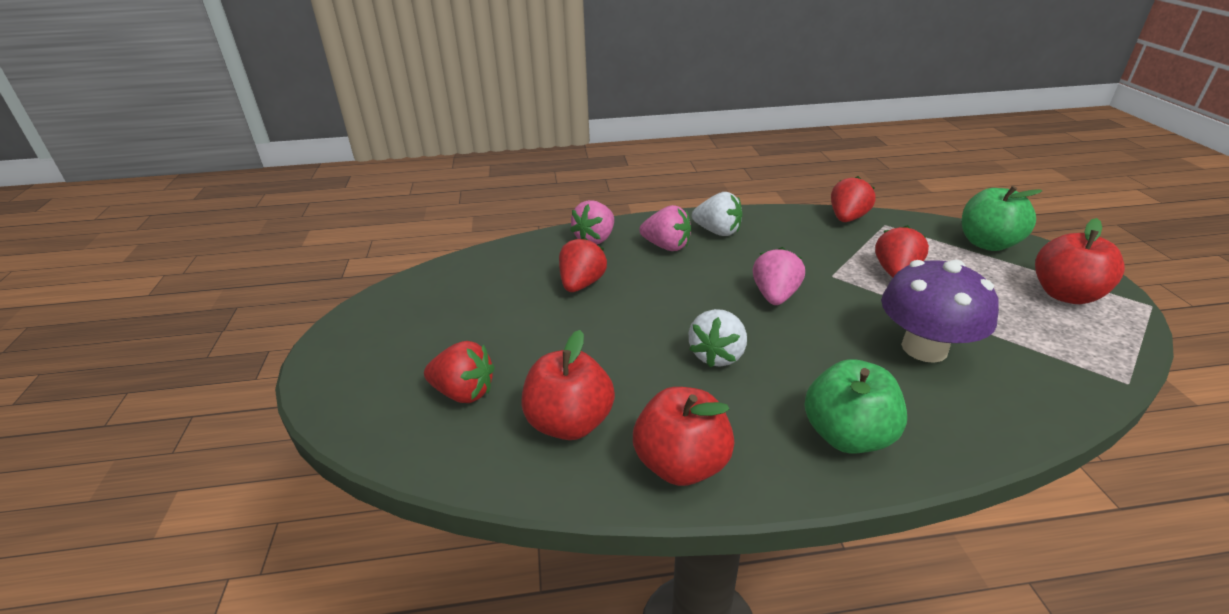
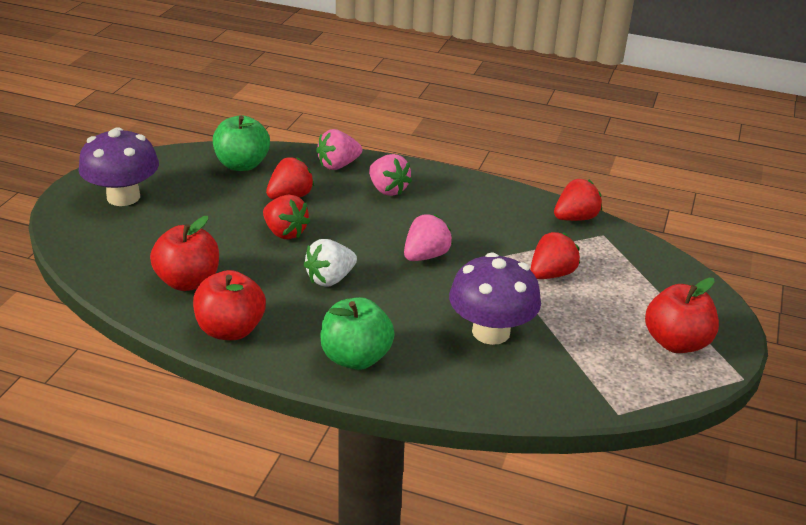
camera: 25 degrees right, 0 degrees up
(393, 349) = (123, 197): none -> purple mushroom
(464, 392) = (142, 240): red strawberry -> red strawberry (285, 232)
(717, 231) = (444, 192): white strawberry -> none
(987, 243) = (674, 282): green apple -> green apple (242, 165)

